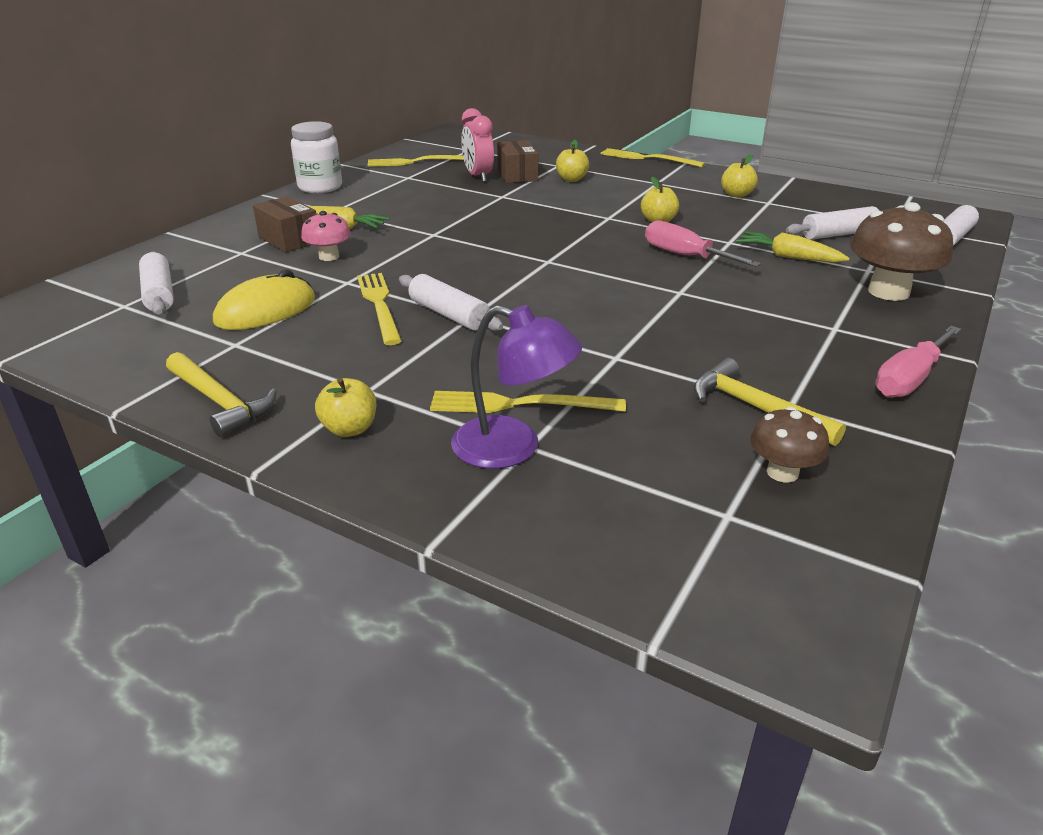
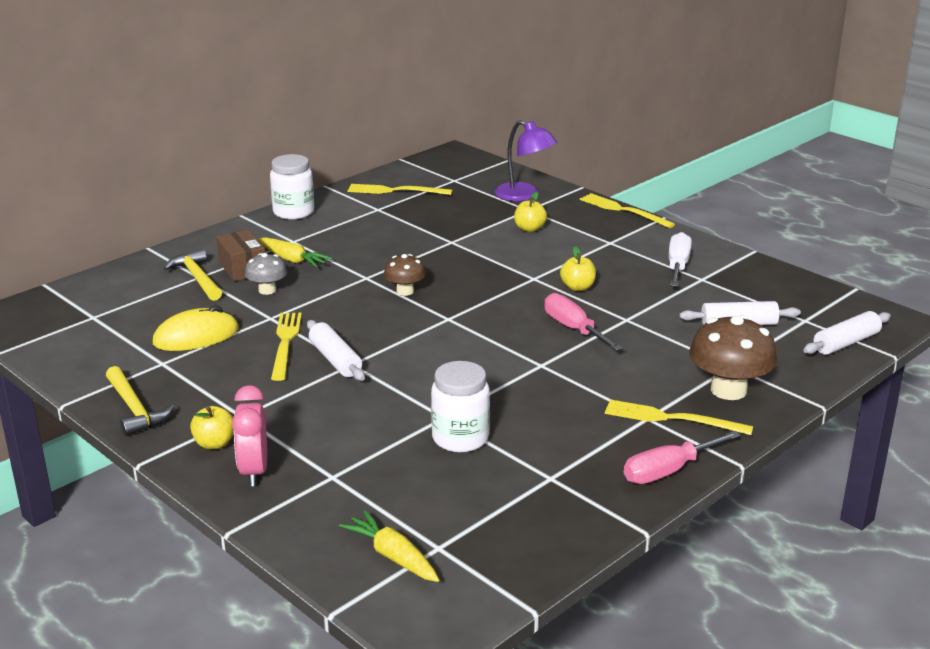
camera: 15 degrees right, 5 degrees down
(159, 294) = (122, 310): white rolling pin -> none
(329, 256) = (267, 290): pink mushroom -> grey mushroom
(478, 176) = (443, 215): pink clock -> pink clock (254, 471)
(512, 448) = (320, 476): purple lamp -> purple lamp (524, 195)
(517, 175) = (481, 218): brown box -> none
(519, 404) = (345, 444): yellow fork -> yellow fork (672, 418)
(652, 378) = (460, 438): none -> white jar
(736, 194) = (677, 266): yellow apple -> white screwdriver
(755, 408) = (522, 475): yellow hammer -> yellow hammer (197, 278)
(782, 472) = (501, 525): brown mushroom -> brown mushroom (405, 291)
(788, 257) = (668, 342): yellow carrot -> yellow carrot (392, 556)

